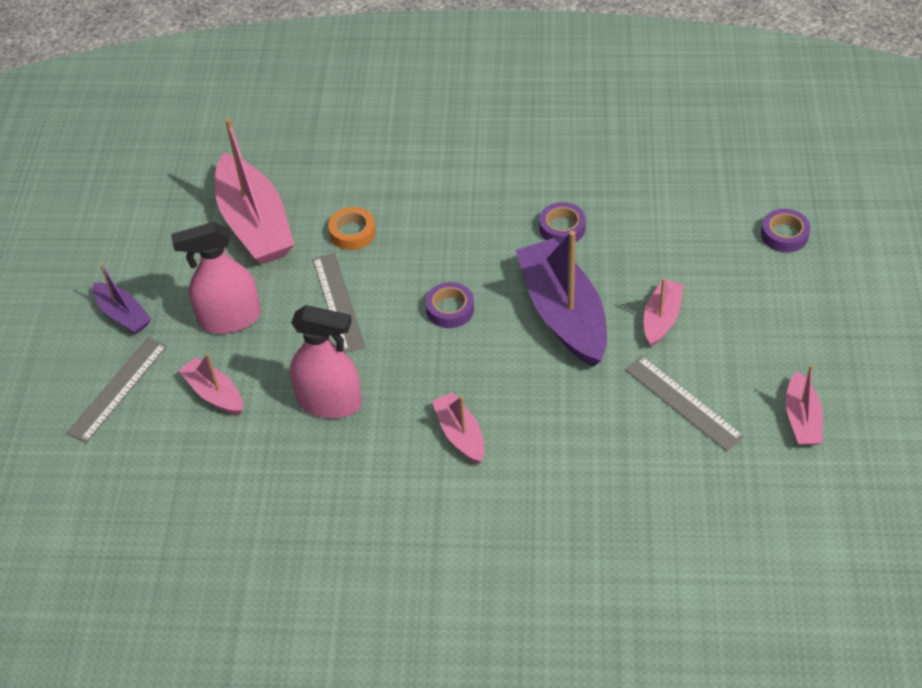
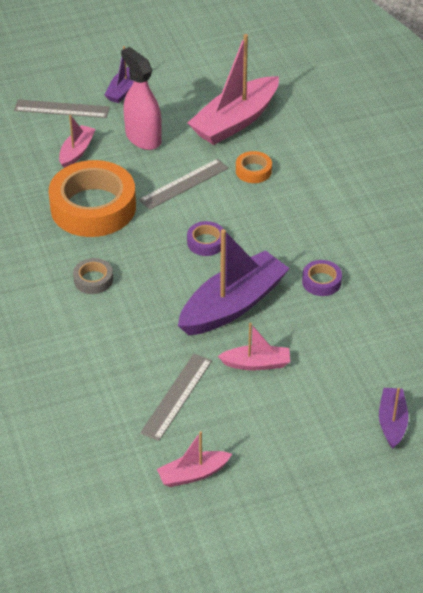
camera: 65 degrees right, 5 degrees down
(329, 402) = (93, 207): pink spray bottle -> orange tape
(460, 434) = (93, 280): pink boat -> grey tape
(784, 235) = (392, 422): purple tape -> purple boat

